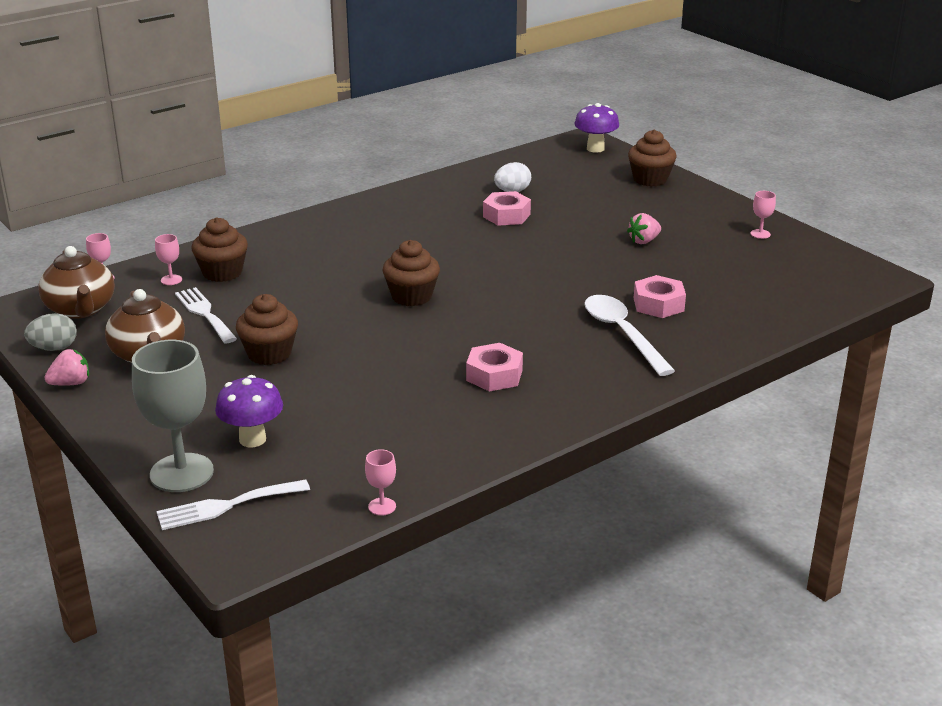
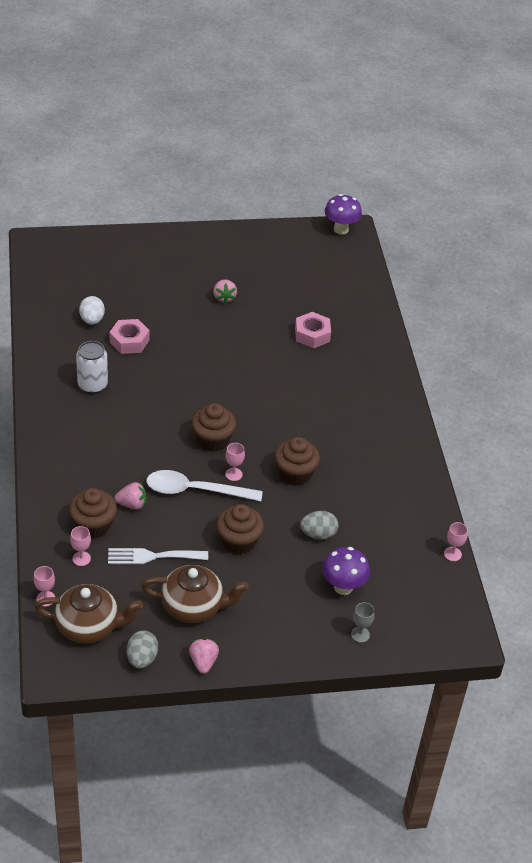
camera: 65 degrees left, 15 degrees up
(181, 473) = (360, 634): grey goblet -> grey goblet, size x0.43
(226, 506) = (410, 624): white fork -> none
(270, 282) = (132, 504): none -> pink strawberry
(326, 399) = (318, 534): none -> grey egg
(420, 217) = (92, 385): none -> white can
(494, 375) = (344, 445): pink nut -> none
(595, 149) = (58, 246): purple mushroom -> purple mushroom (341, 229)
(622, 334) = (336, 368): white spoon -> white spoon (195, 490)
(650, 179) = (135, 247): brown cupcake -> brown cupcake (295, 473)
(760, 234) = (258, 244): pink goblet -> pink goblet (233, 474)

